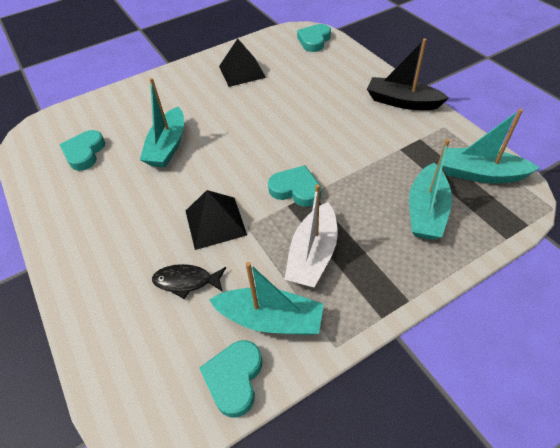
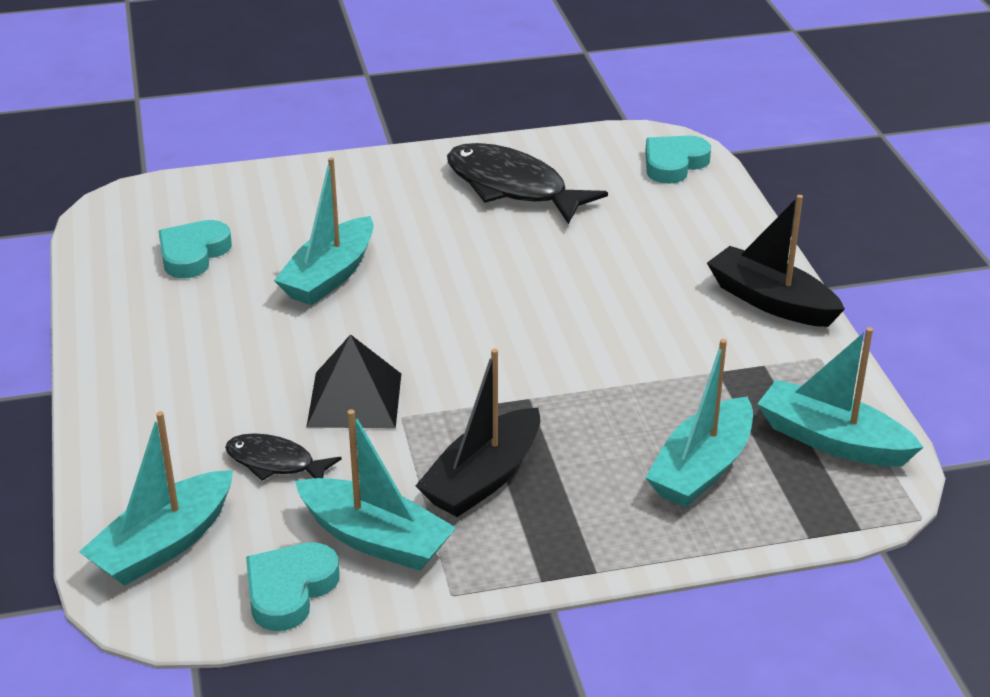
camera: 15 degrees right, 15 degrees down
(139, 368) = (164, 544): none -> turquoise boat
(242, 71) = (512, 187): black pyramid -> black fish
(296, 189) = (506, 387): turquoise heart -> none
(313, 254) = (483, 478): white boat -> black boat

